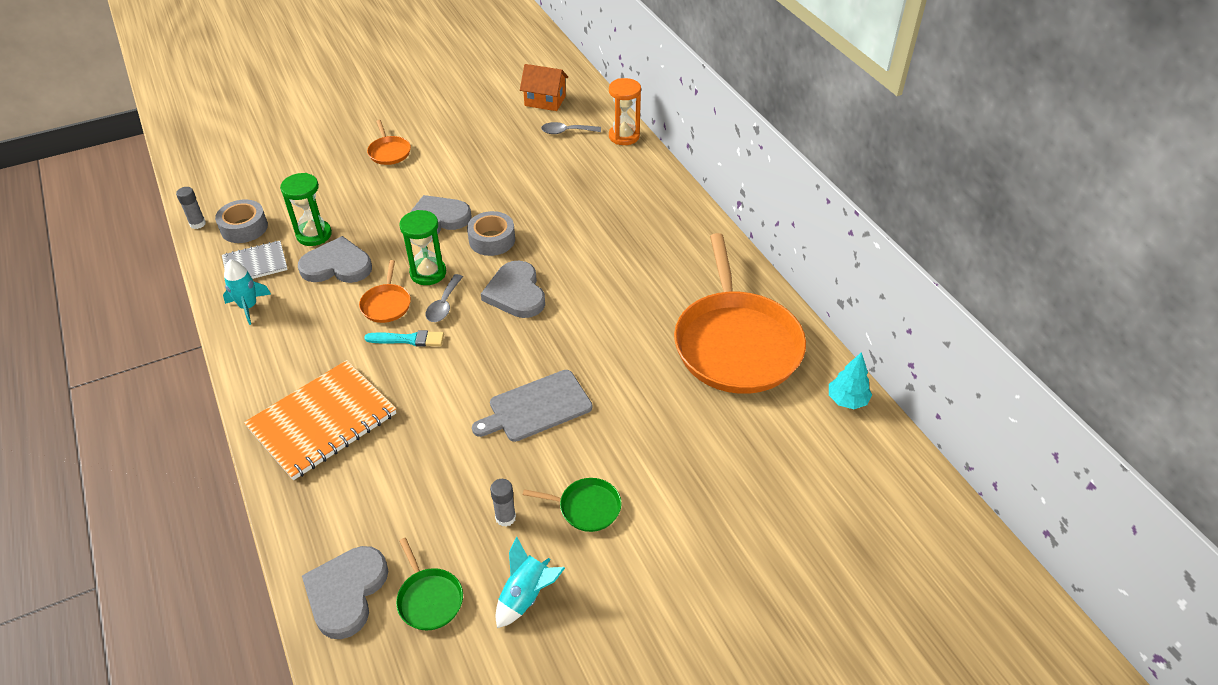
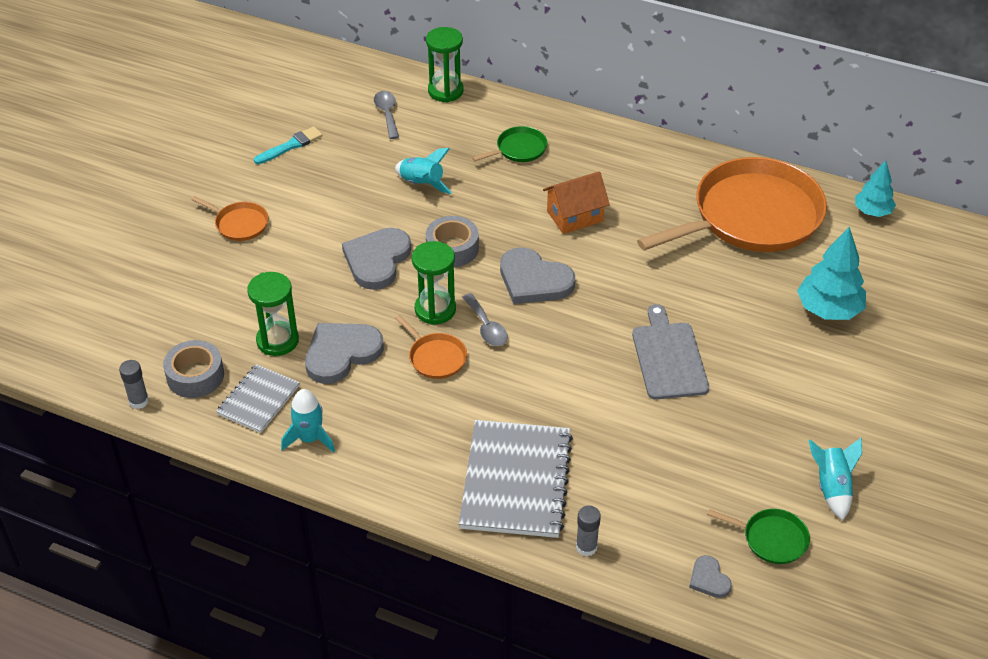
camera: 40 degrees left, 0 degrees up
(322, 421) = (515, 481): orange notebook -> grey notebook
(346, 592) = (709, 579): grey heart -> grey heart, size x0.50
(408, 339) = (496, 373): turquoise brush -> turquoise brush (290, 146)
(505, 517) = (750, 449): grey glue stick -> grey glue stick (586, 547)
(528, 187) = (422, 184): none -> turquoise rocket
(536, 407) = (669, 357): grey cutting board -> grey cutting board turned 150 degrees clockwise
(545, 101) = (326, 94): orange house -> orange house (575, 216)
(566, 132) = (387, 114): grey spoon -> grey spoon turned 120 degrees clockwise
(586, 507) = (796, 402): green pan -> green pan (519, 149)
(624, 136) = (445, 91): orange hourglass -> green hourglass
(707, 454) = (828, 310): none -> turquoise tree
(736, 343) = (751, 217): orange pan -> orange pan turned 75 degrees counterclockwise

